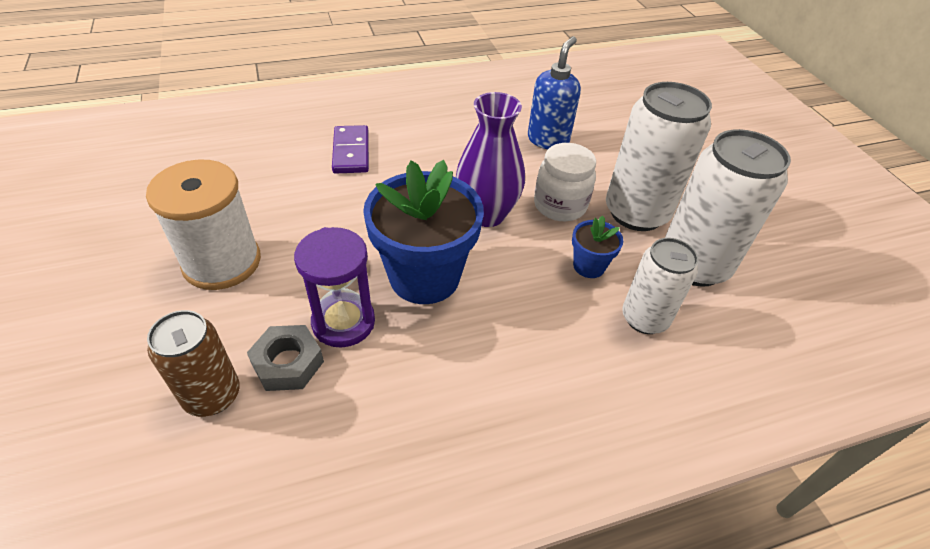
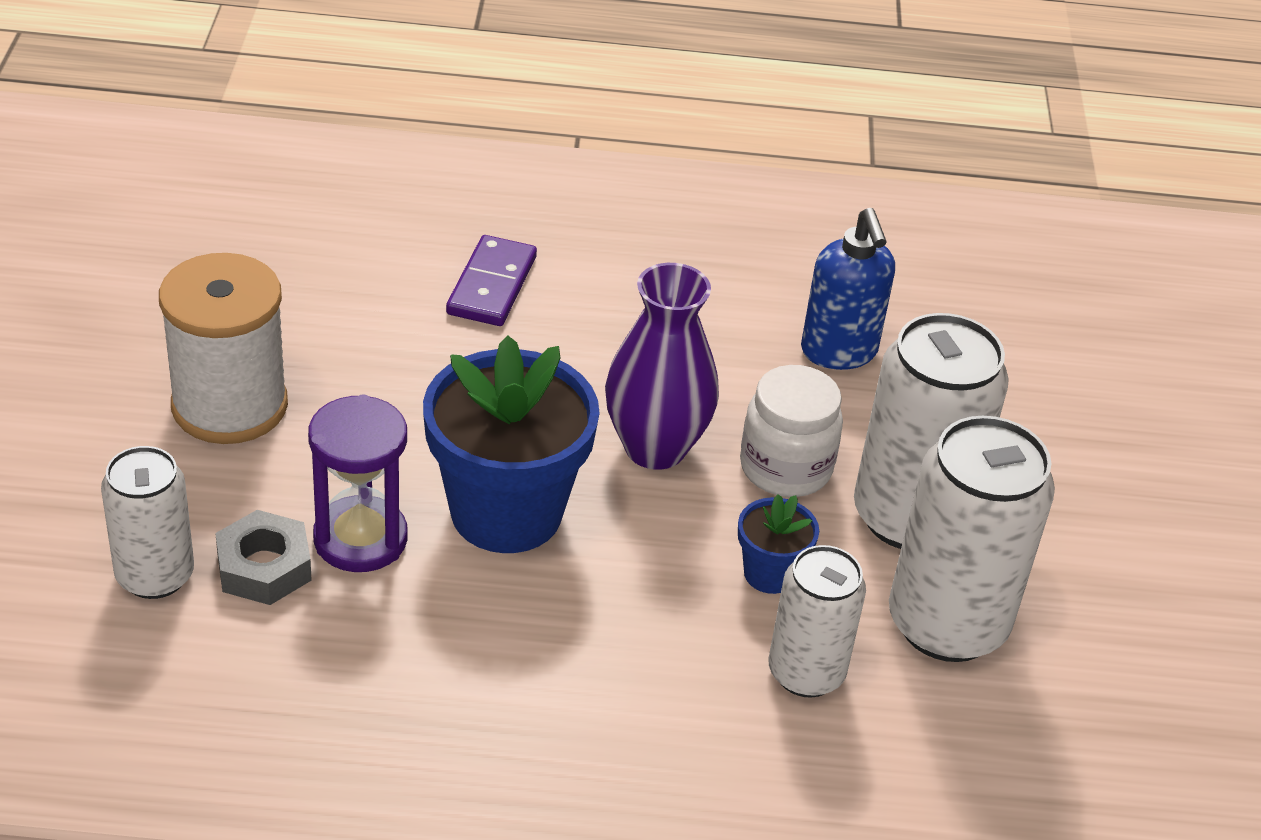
camera: 20 degrees right, 5 degrees down
(212, 395) = (155, 575): brown can -> white can
(548, 140) = (839, 352): blue soap dispenser -> blue soap dispenser turned 120 degrees clockwise

